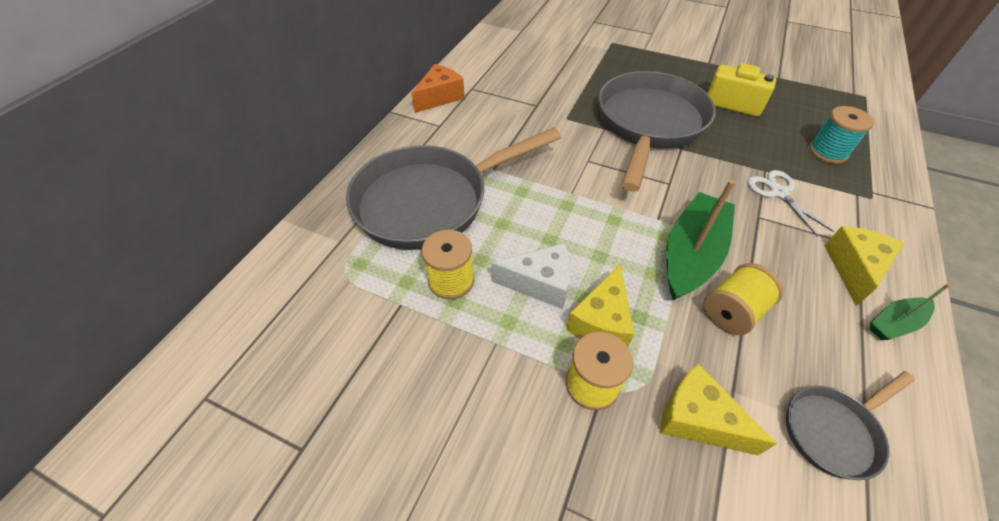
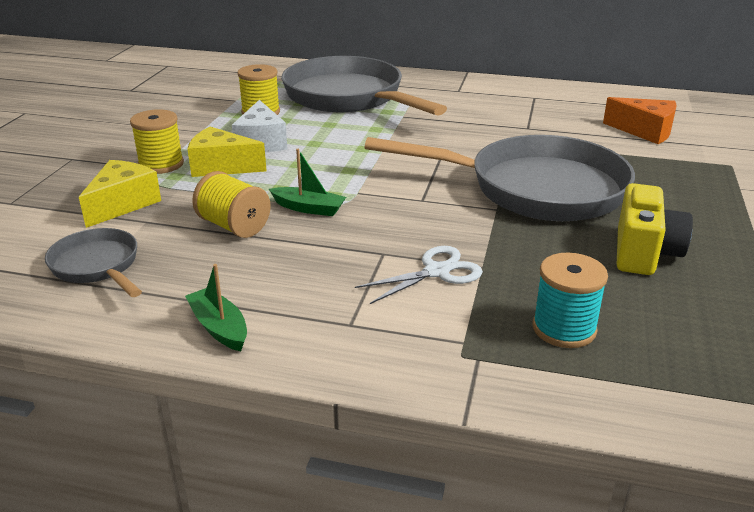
camera: 80 degrees right, 20 degrees down
(440, 97) = (506, 86): orange cheese -> orange cheese (645, 131)
(691, 254) = (309, 208): green boat -> green boat, size x0.52
(854, 268) = (306, 312): yellow cheese -> none

